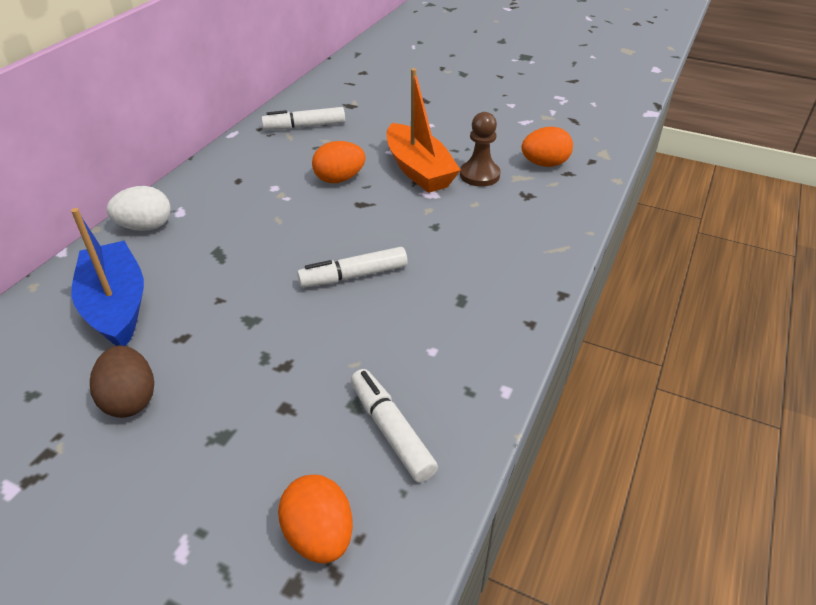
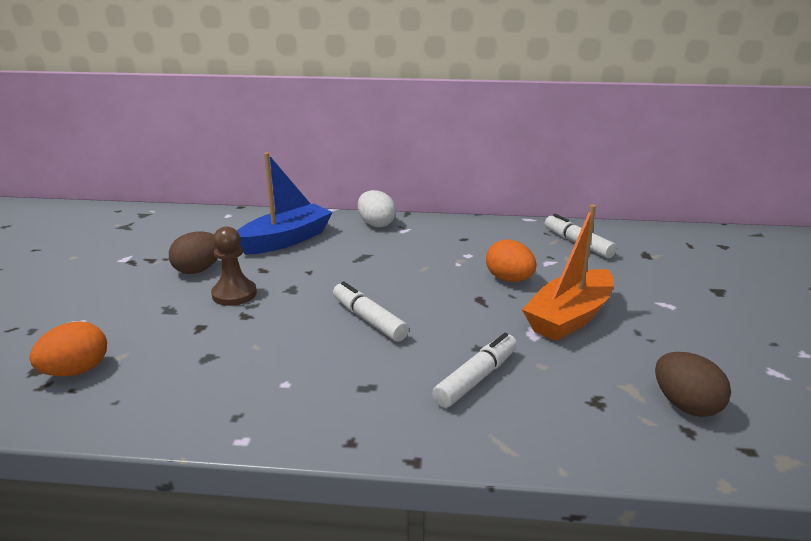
camera: 70 degrees right, 15 degrees down
(391, 430) = (181, 381): white marker -> white marker (476, 378)
(479, 175) = (602, 358): brown pawn -> brown pawn (234, 294)
(544, 164) = (685, 405): orange egg -> brown egg

